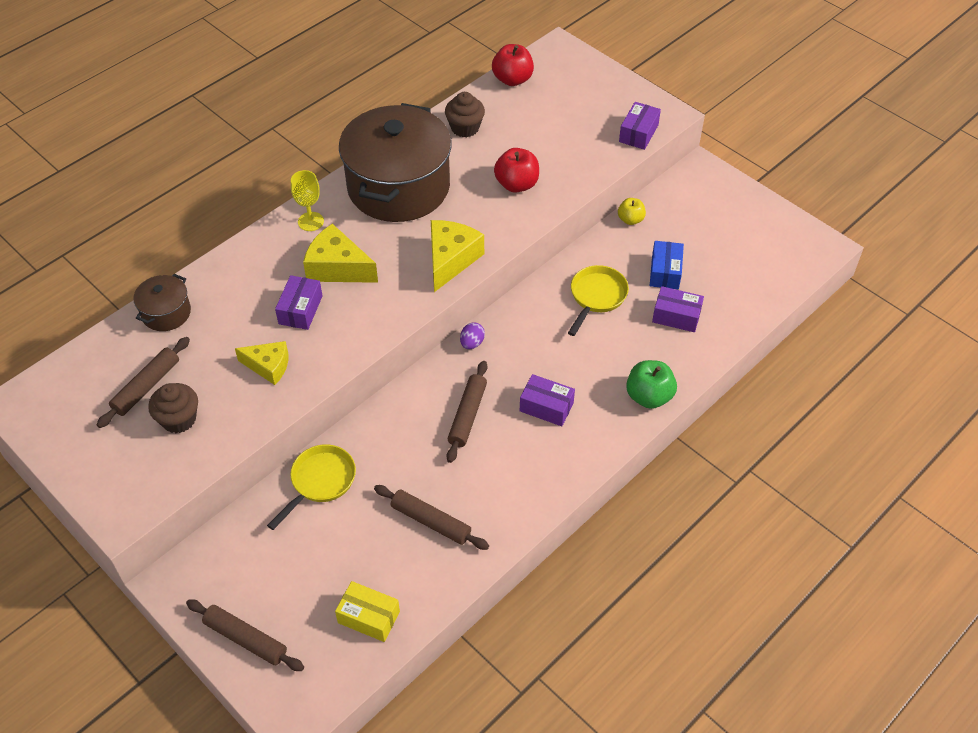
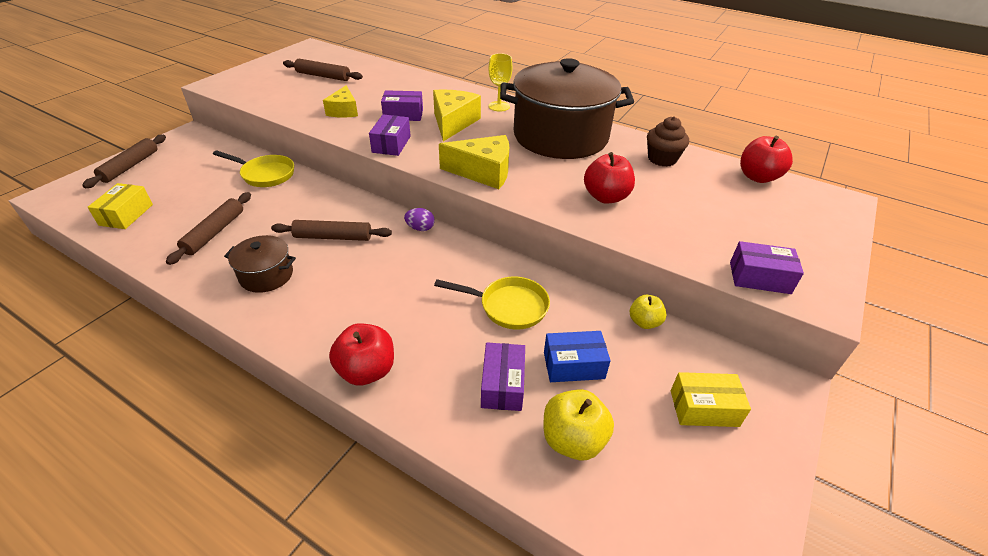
camera: 75 degrees right, 10 degrees down
(166, 313) = (389, 73): brown pot -> brown pot (266, 275)
(179, 419) = (294, 89): brown cupcake -> none
(546, 407) = (346, 286): purple box -> purple box (391, 144)
(649, 396) = (367, 370): green apple -> red apple
(712, 216) = (704, 408): none -> yellow box
(727, 289) = (573, 440): none -> yellow apple

